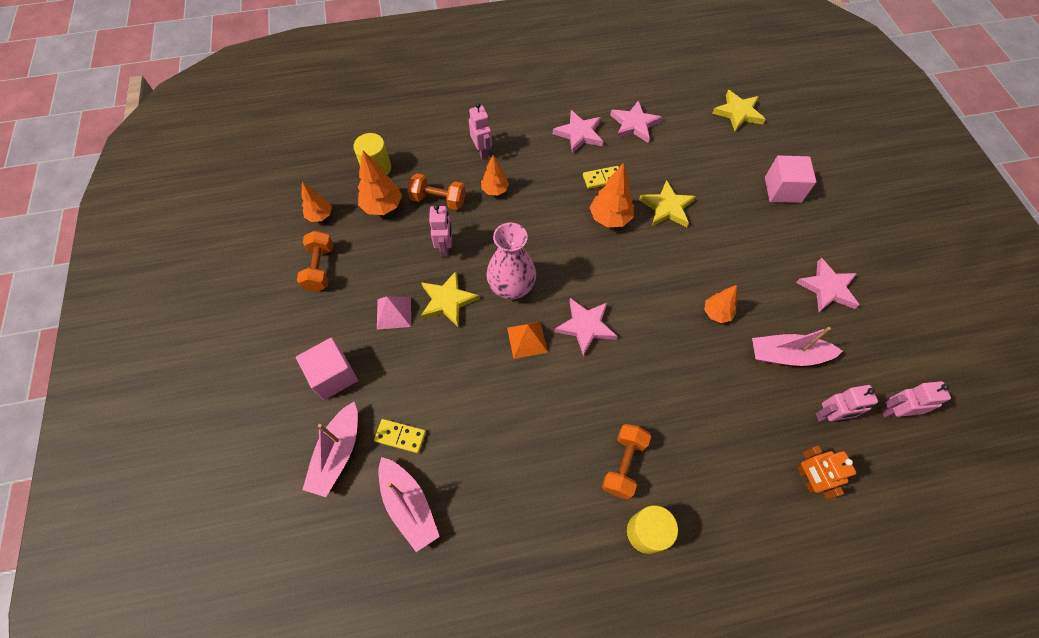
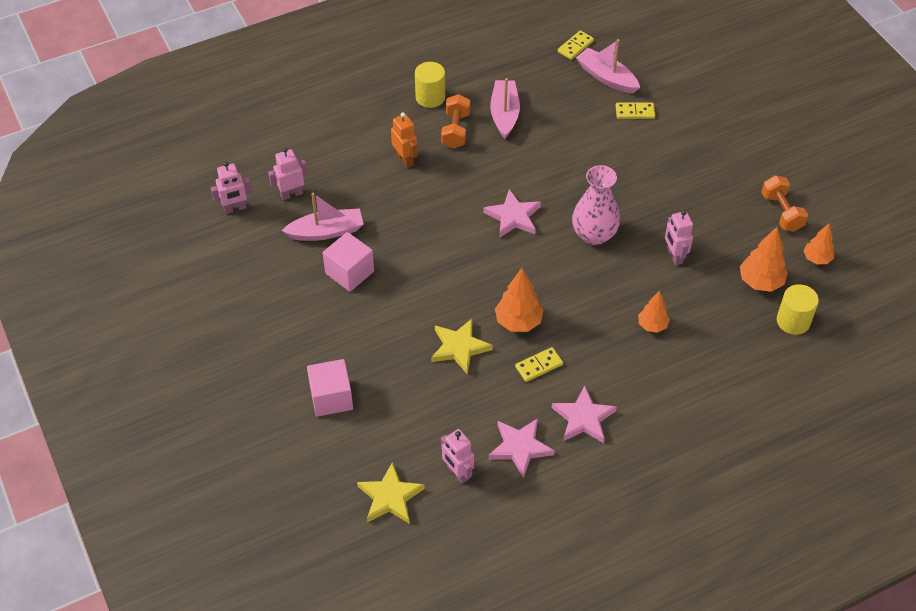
camera: 165 degrees right, 10 degrees down
(333, 375) = (712, 137): pink cube -> pink cube (349, 272)
(338, 453) = (676, 93): pink boat -> pink boat (504, 114)
(394, 312) = (690, 191): pink pyramid -> none
(426, 579) = (575, 46): none -> yellow domino
(438, 200) = (707, 301): orange dumbbell -> none
(447, 301) = (647, 211): yellow star -> none
(482, 151) = (688, 368): pink robot -> pink robot (457, 473)
(527, 339) = (562, 196): orange pyramid -> none
(716, 313) = (394, 253): orange tree -> none
(806, 479) = (311, 150): orange robot -> orange robot (405, 159)
(827, 288) = (285, 299): pink star -> none

